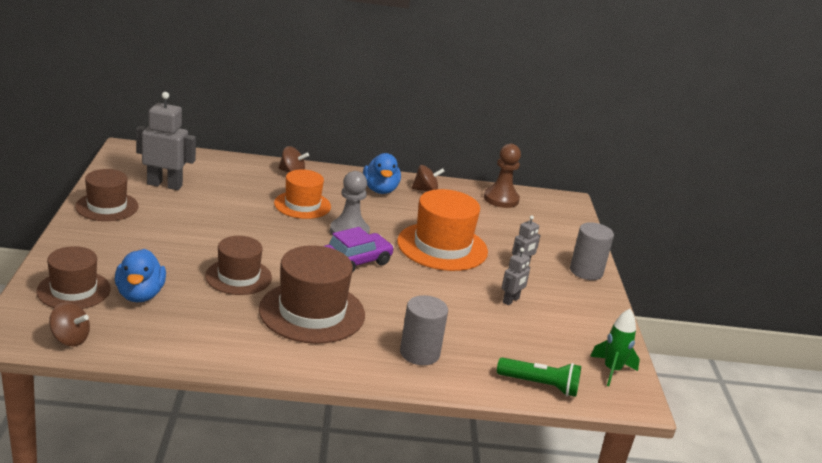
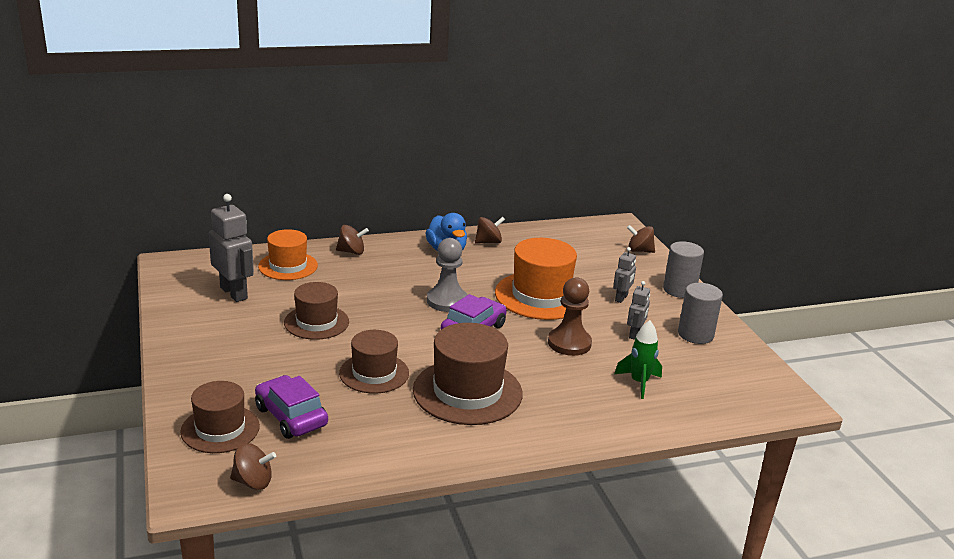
camera: 15 degrees left, 0 degrees up
(107, 206) = (191, 330): brown hat -> brown hat (316, 322)
(140, 295) = (291, 417): blue duck -> purple car
(165, 185) = (234, 293): grey robot -> grey robot turned 60 degrees clockwise
(302, 205) = (384, 283): orange hat -> orange hat (288, 266)
(419, 353) = (590, 407): grey cylinder -> grey cylinder (695, 334)
(501, 199) = (561, 235): brown pawn -> brown pawn (569, 343)
(540, 385) = (712, 410): green flashlight -> none
(570, 228) = (639, 251): none -> brown spinning top
(612, 370) = (760, 379): green rocket -> green rocket (639, 383)

